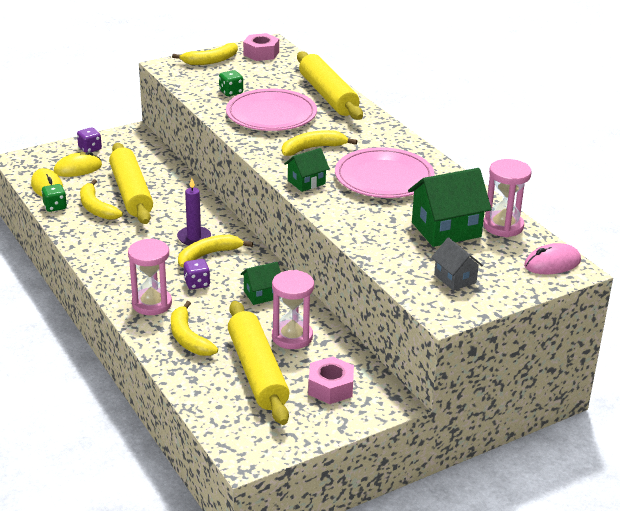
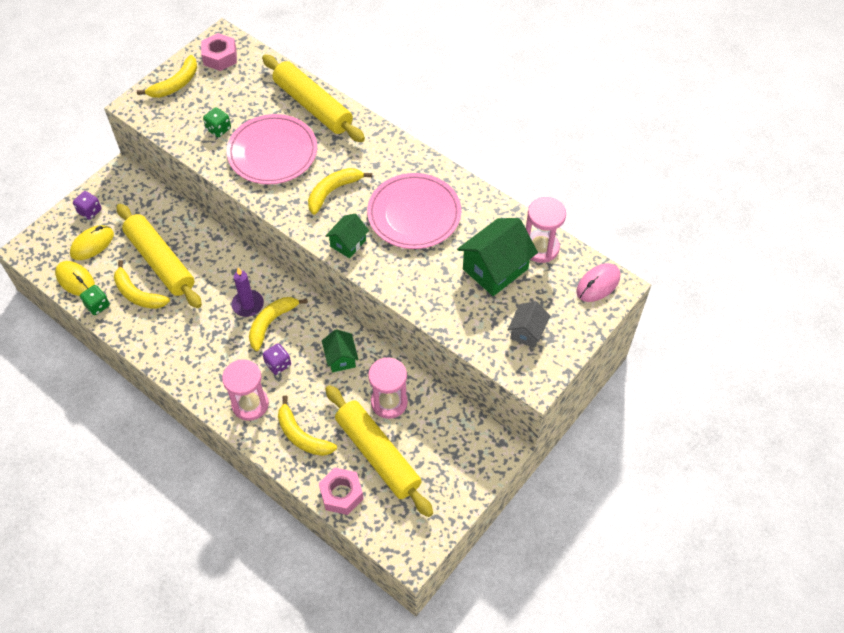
camera: 20 degrees left, 25 degrees up
(262, 294) = (341, 358): green house -> green house turned 60 degrees counterclockwise
(330, 387) = (445, 451): pink nut -> pink nut (341, 494)
(455, 278) = (527, 332): grey house -> grey house turned 75 degrees clockwise

